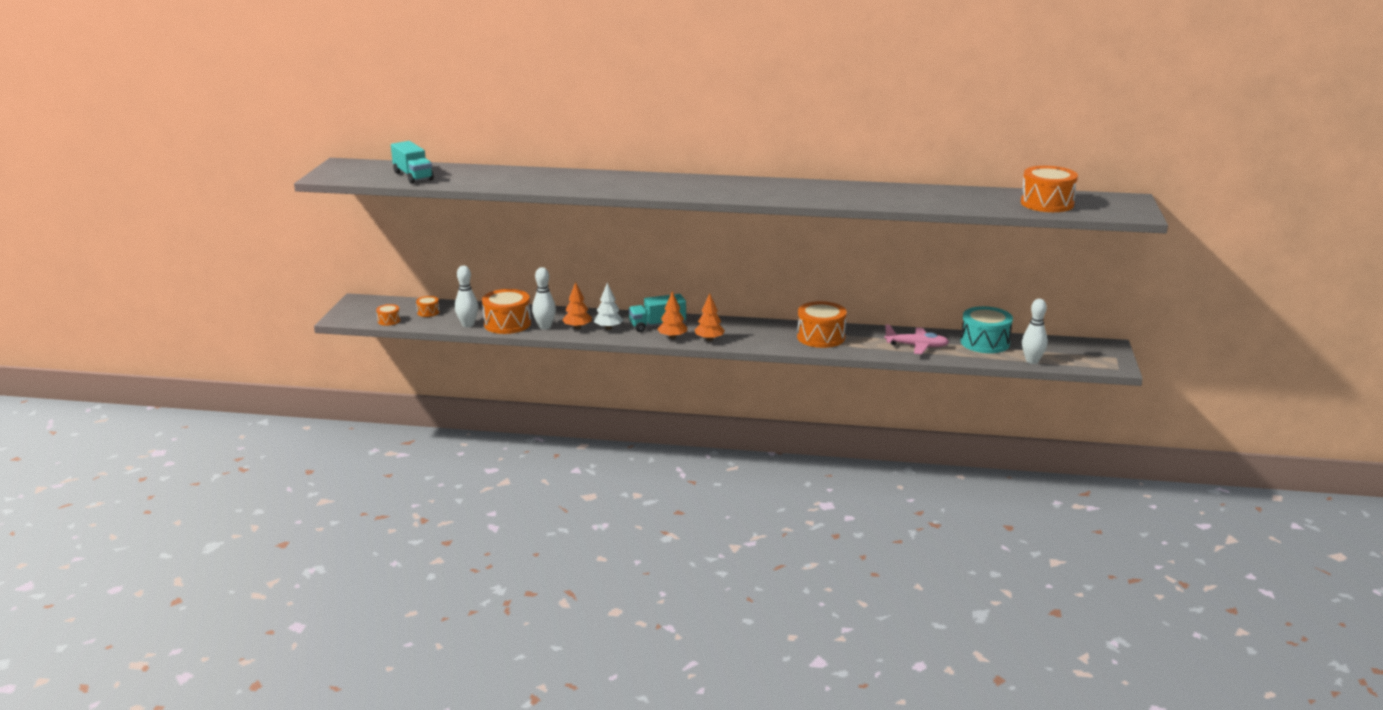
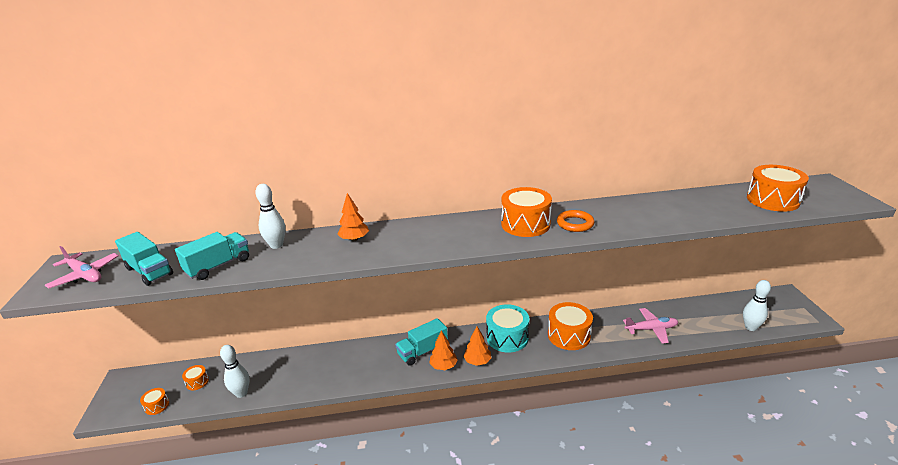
camera: 15 degrees left, 5 degrees up
(359, 172) = (85, 275): none -> pink plane
(472, 180) = (218, 266): none -> turquoise truck
(507, 324) = (281, 382): orange drum -> orange drum (525, 224)
(545, 327) = (319, 378): white bowling pin -> white bowling pin (276, 245)
(577, 327) = (350, 372): orange tree -> orange tree (354, 239)
(608, 328) = (380, 366): white tree -> none
(819, 194) = (575, 224): none -> orange ring
(985, 343) = (698, 312): turquoise drum -> turquoise drum (507, 337)

